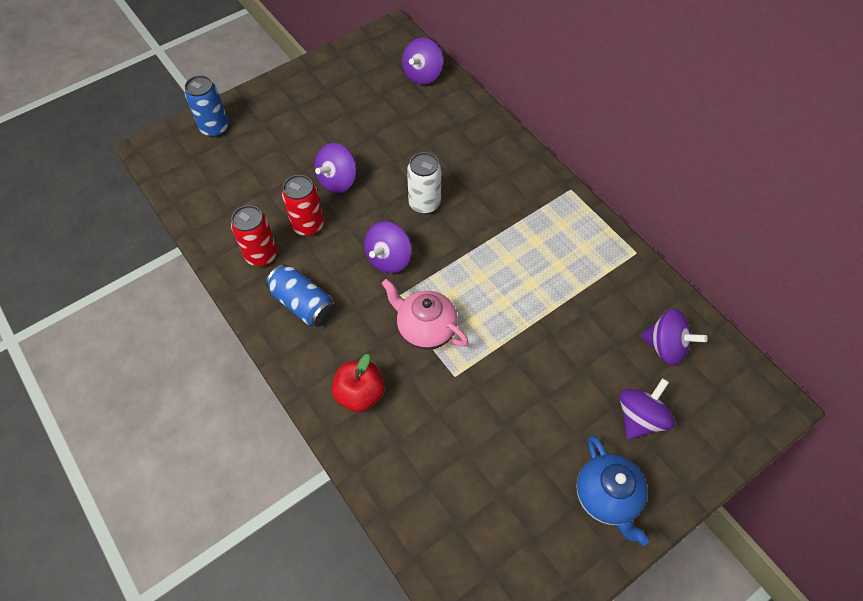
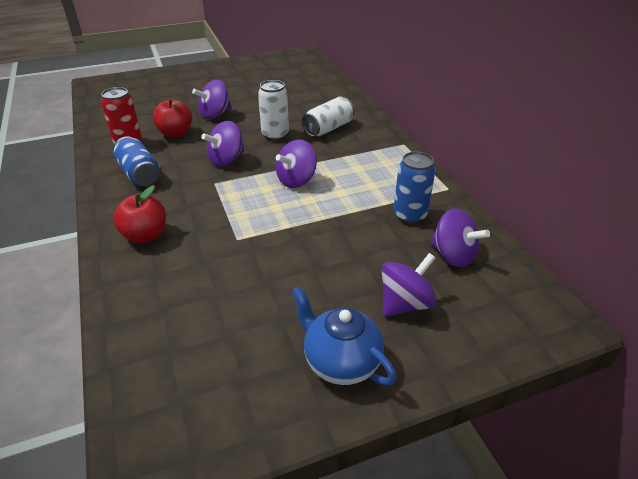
camera: 15 degrees right, 20 degrees down
(215, 128) = (145, 80): blue can -> blue can (409, 215)
(308, 225) = (175, 133): red can -> red apple
(422, 75) = (314, 74): purple spinning top -> purple spinning top (296, 180)
(425, 329) = (230, 205): pink teapot -> none
(480, 179) = (328, 128): none -> white can
(606, 497) = (340, 362): blue teapot -> blue teapot turned 135 degrees clockwise

